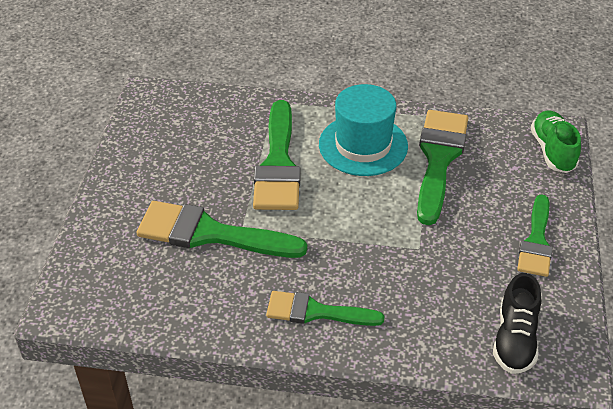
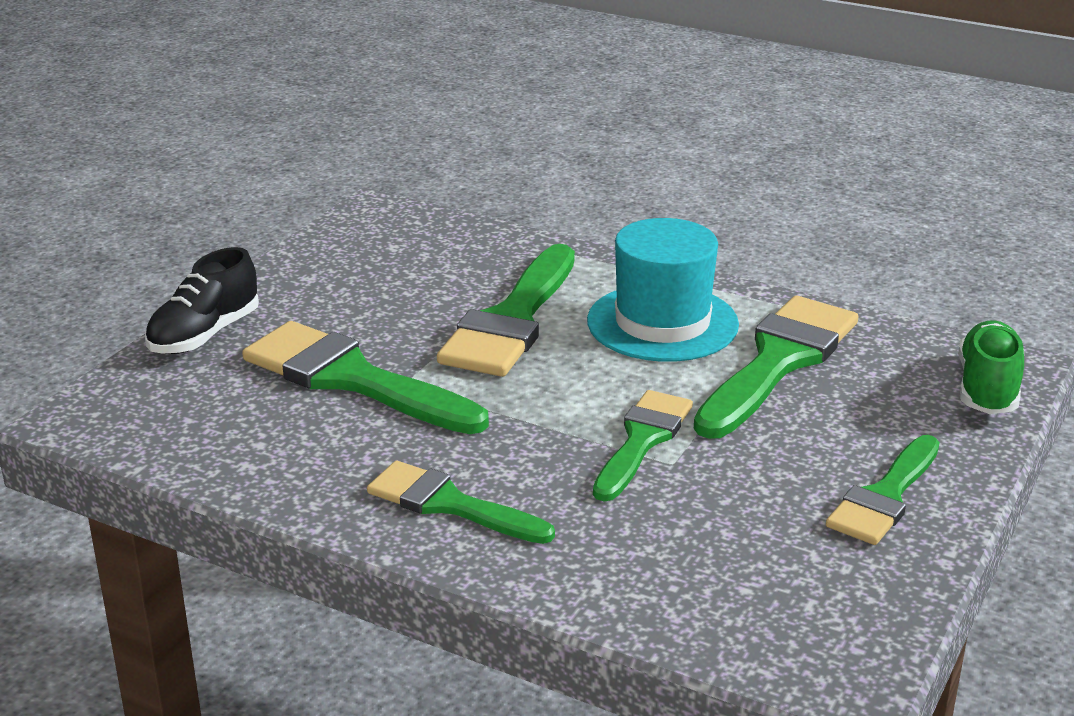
camera: 20 degrees right, 15 degrees down
(395, 236) = (642, 440): none -> green brush
(515, 339) = (764, 615): black shoe -> black shoe (204, 335)

